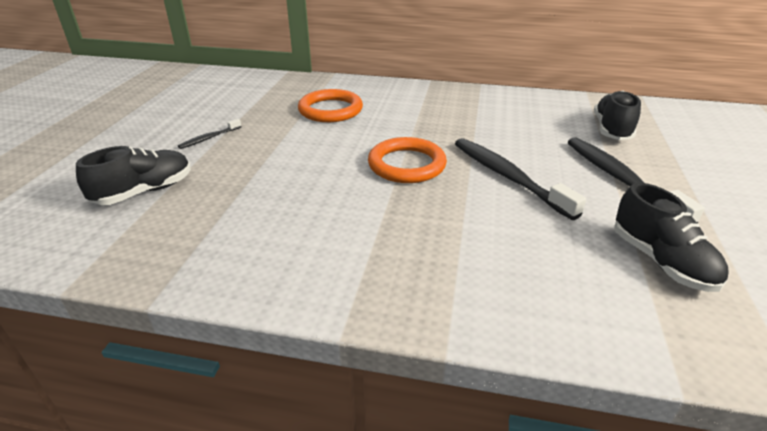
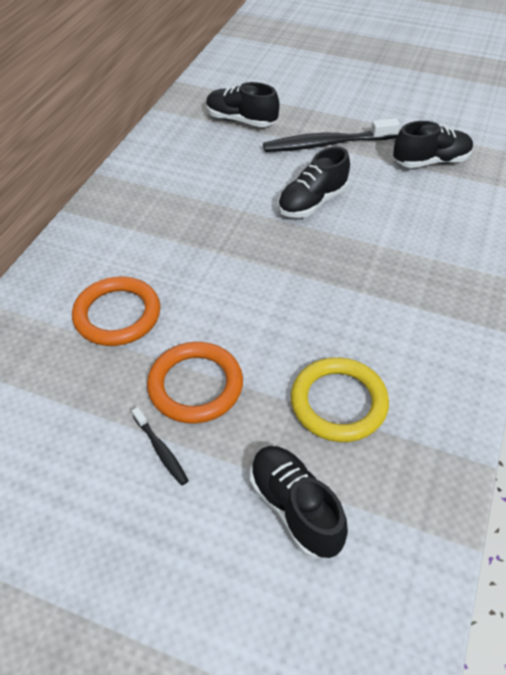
camera: 80 degrees left, 15 degrees up
(242, 206) = (338, 402): none -> yellow ring
(406, 165) = (276, 264): orange ring -> orange ring (195, 385)
(508, 177) = (312, 202): black toothbrush -> black shoe

